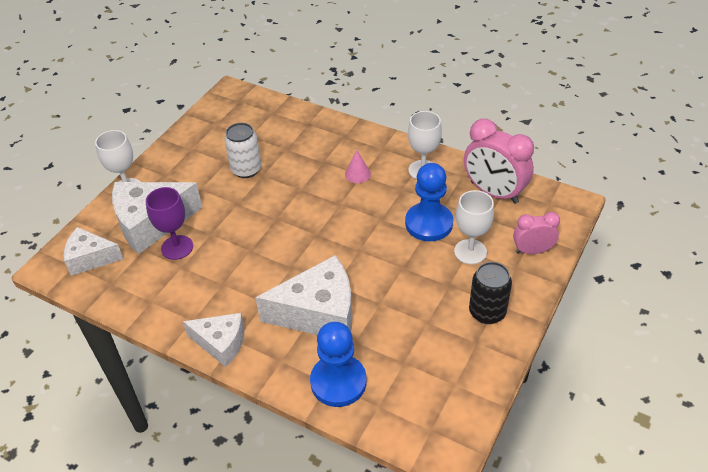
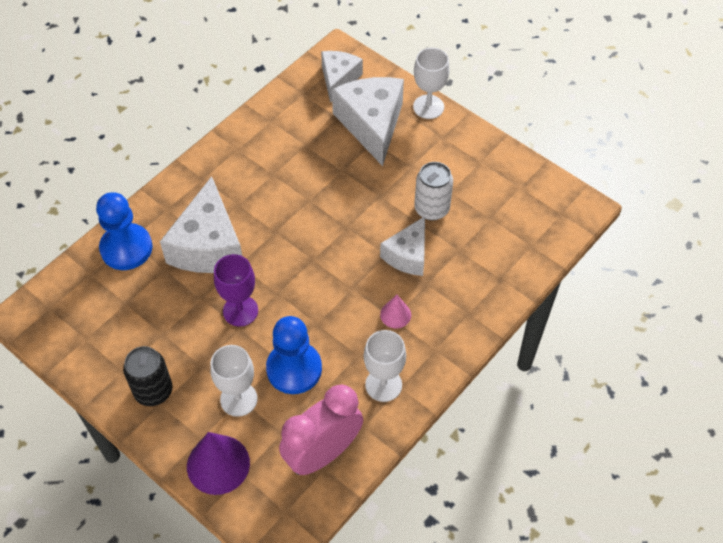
camera: 100 degrees right, 10 degrees up
(177, 247) = (331, 143): purple goblet -> purple goblet (240, 311)
(221, 343) = (202, 168): white cheese -> white cheese (407, 255)
(532, 251) = (218, 464): pink clock -> purple cone

